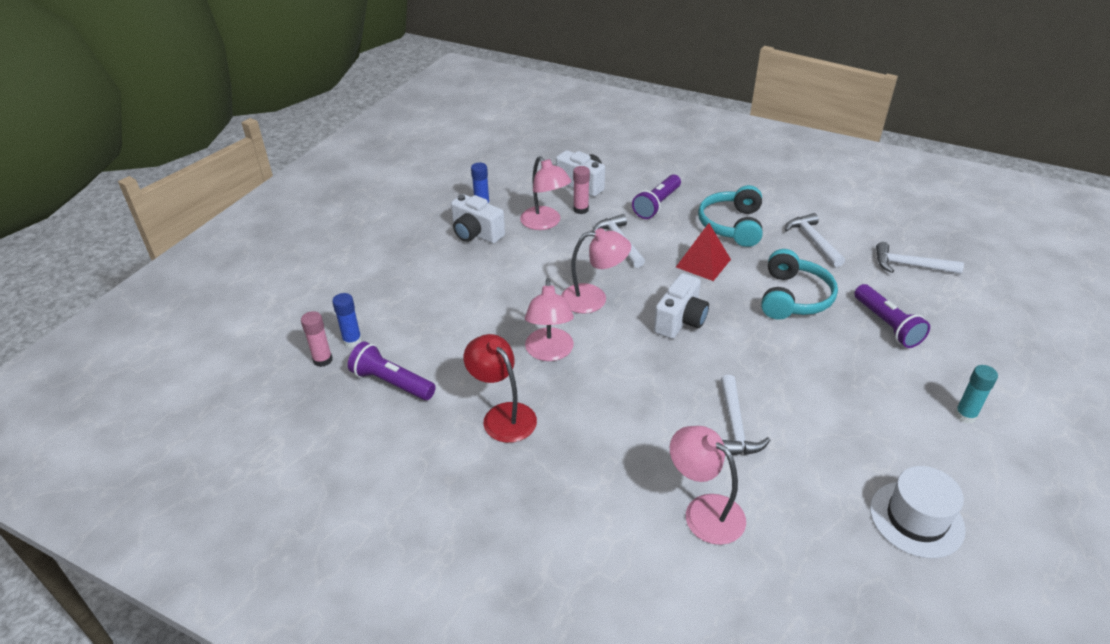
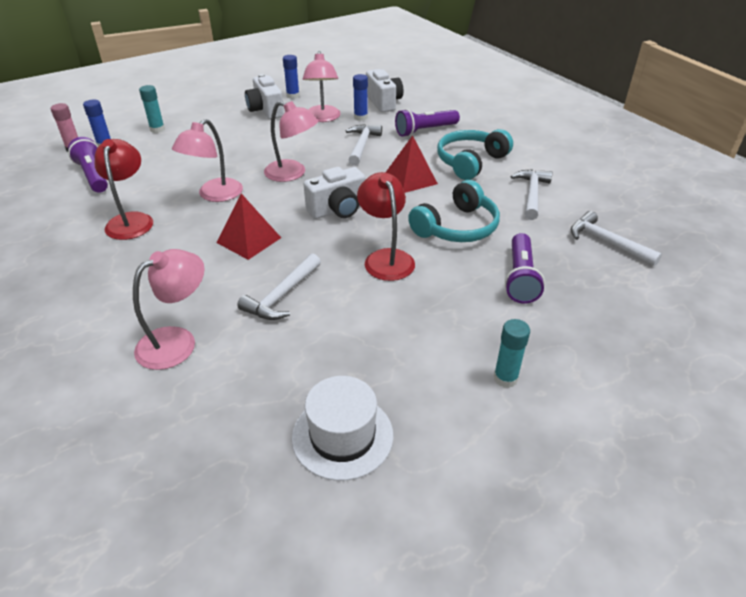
camera: 30 degrees right, 0 degrees up
(387, 299) = (157, 129): none -> turquoise glue stick
(581, 209) = (360, 117): pink glue stick -> blue glue stick
(641, 385) = (249, 240): none -> red pyramid
(704, 511) = (177, 341): pink lamp -> pink lamp turned 60 degrees clockwise
(773, 352) = (386, 258): none -> red lamp

